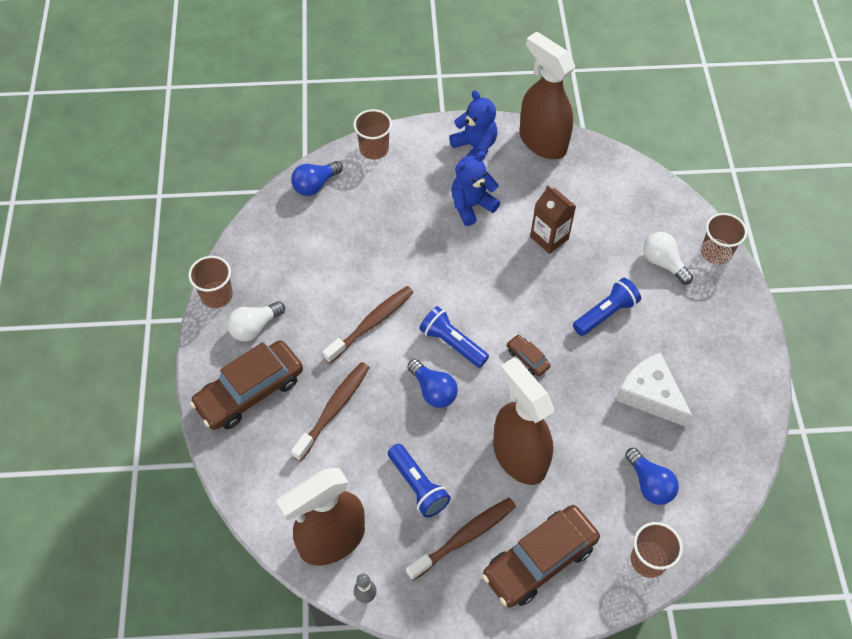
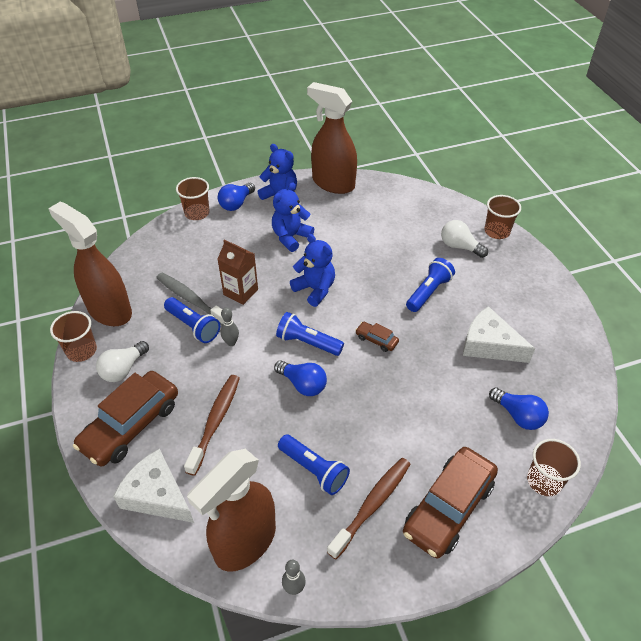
camera: 15 degrees left, 10 degrees down
(260, 471) = (157, 495): none -> white cheese
(315, 185) = (153, 248): blue light bulb -> blue light bulb (236, 204)
(336, 294) = (193, 326): none -> blue flashlight
(341, 261) = (191, 299): none -> grey toothbrush
(371, 323) = (231, 343): brown toothbrush -> grey bowling pin
(479, 280) = (315, 289): none -> blue teddy bear
(519, 456) = (397, 421): brown spray bottle -> brown spray bottle (109, 310)
(549, 238) = (362, 247): brown carton -> brown carton (240, 292)

